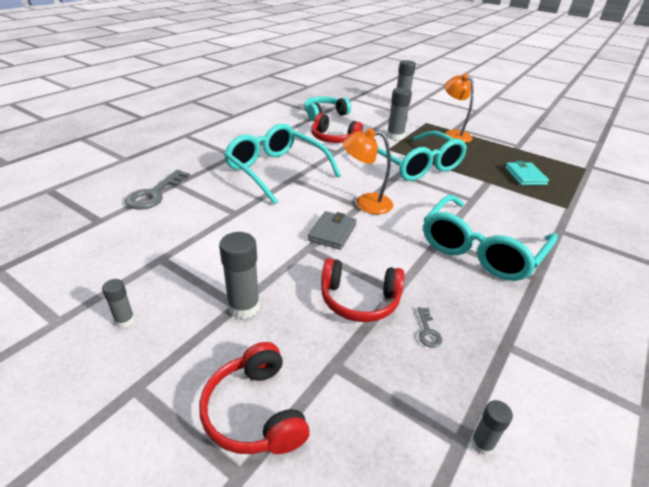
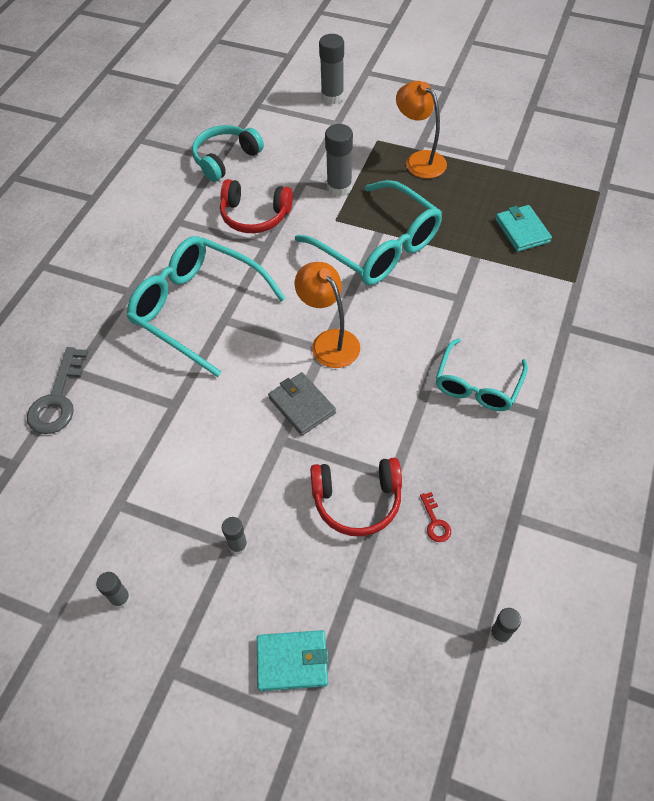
camera: 10 degrees left, 20 degrees up
(244, 307) = (238, 545): grey glue stick -> grey glue stick, size x0.56
(254, 411) = (292, 661): red headphones -> turquoise wallet
(332, 232) = (302, 405): grey wallet -> grey wallet turned 45 degrees counterclockwise
(365, 203) = (329, 341): orange lamp -> orange lamp turned 60 degrees clockwise
(428, 331) = (435, 522): grey key -> red key
(480, 249) = (477, 385): turquoise glasses -> turquoise glasses, size x0.61

